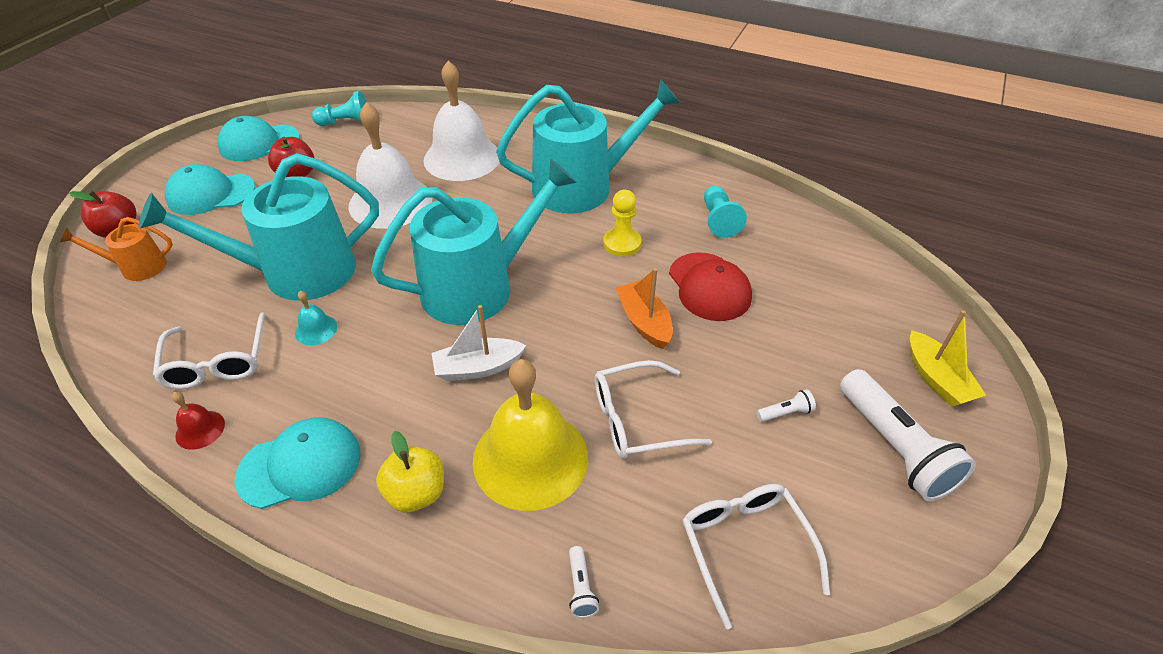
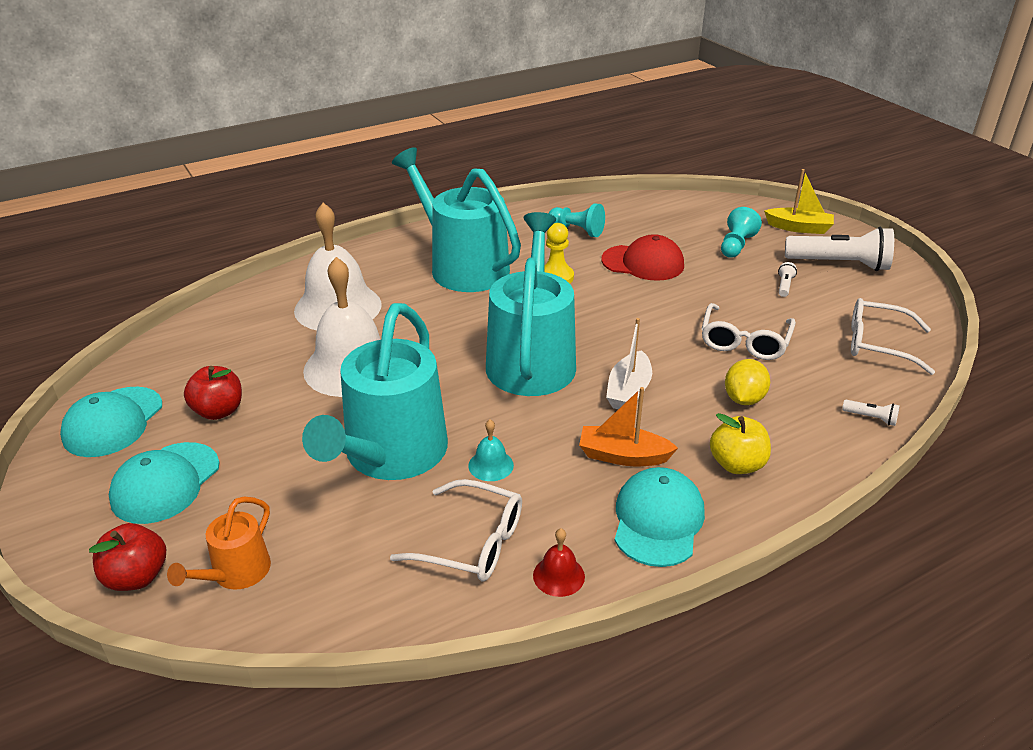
camera: 55 degrees left, 10 degrees down
(346, 123) = (169, 353): turquoise pawn -> turquoise pawn (736, 245)
(530, 458) = (743, 399): yellow bell -> yellow lemon
(582, 187) = (463, 267): turquoise watering can -> turquoise watering can turned 60 degrees counterclockwise
(644, 322) = (652, 301): orange boat -> orange boat (623, 456)

